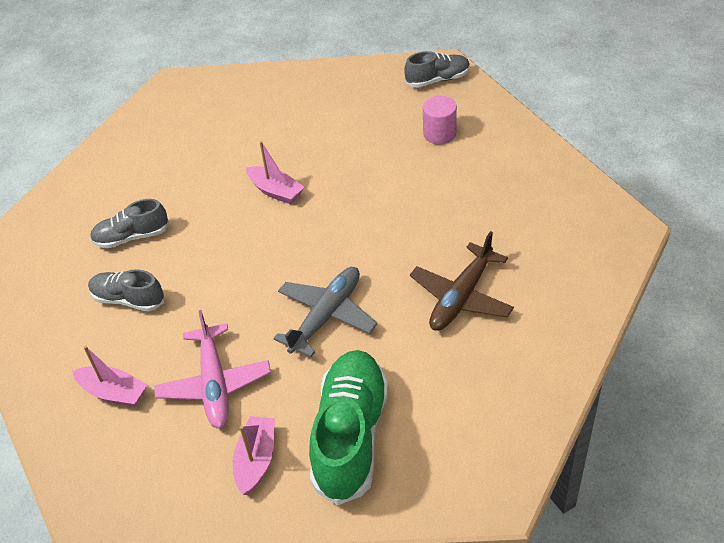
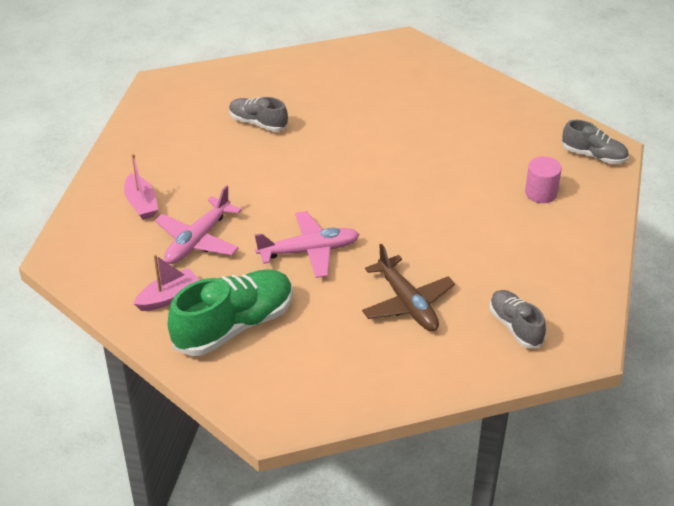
camera: 40 degrees right, 5 degrees down
(128, 299) = (211, 158): grey shoe -> grey shoe (515, 326)
(275, 191) = (378, 155): pink boat -> none
(326, 316) = (309, 251): grey plane -> pink plane
(461, 297) = (407, 303): brown plane -> brown plane turned 105 degrees counterclockwise

